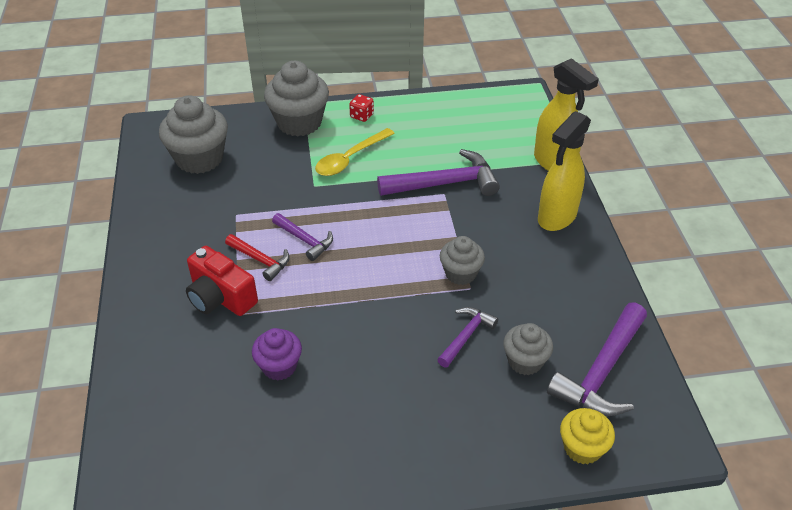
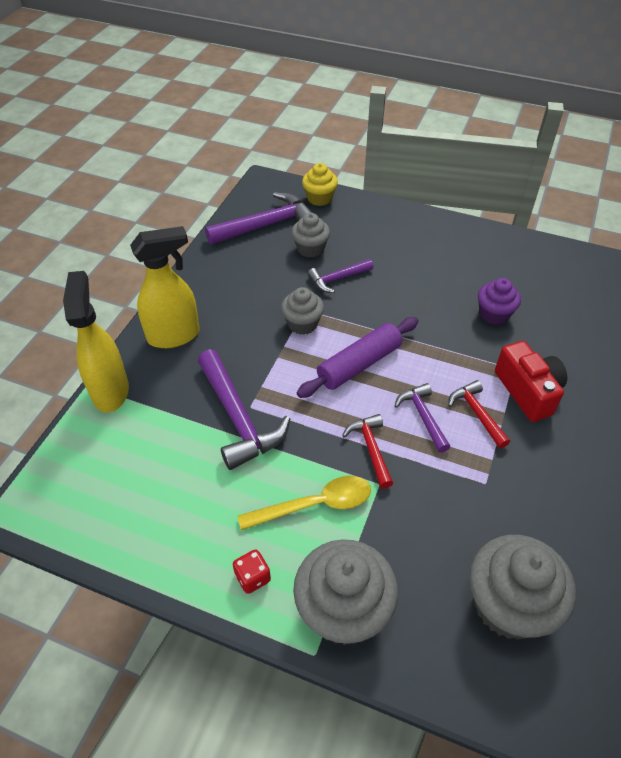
camera: 150 degrees left, 5 degrees up
(333, 203) = (370, 448): none -> red hammer
(383, 259) = (359, 364): none -> purple rolling pin
(445, 183) = (238, 418): purple hammer -> purple hammer turned 135 degrees counterclockwise

